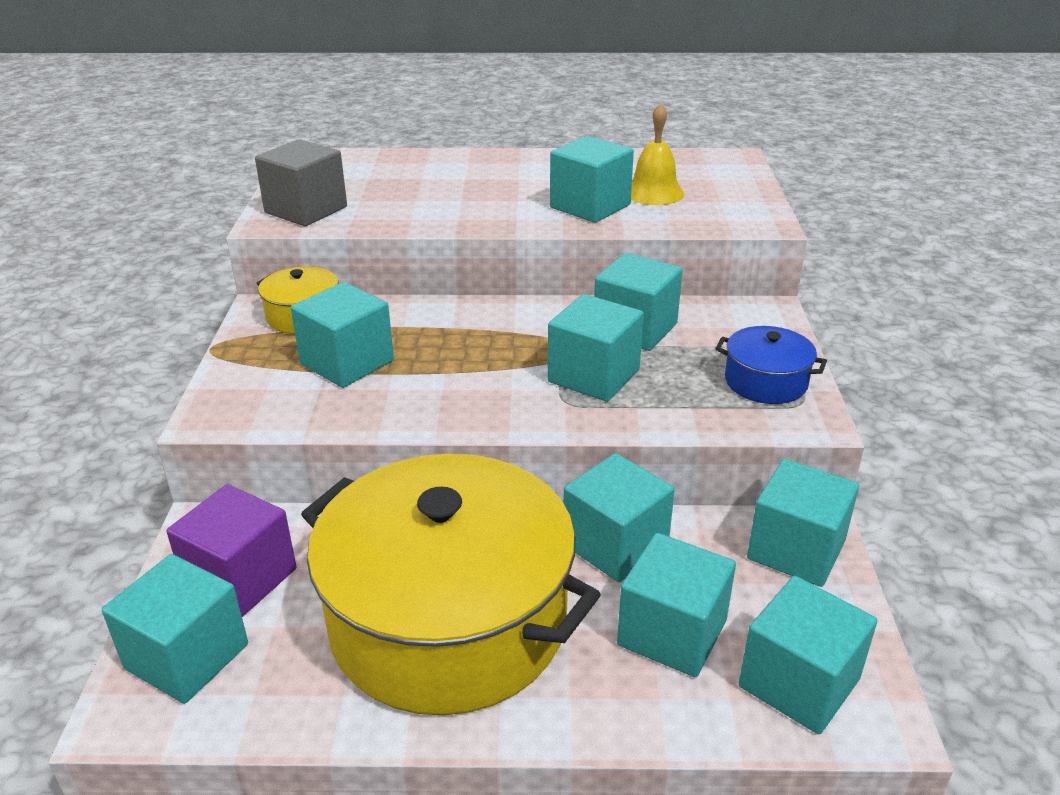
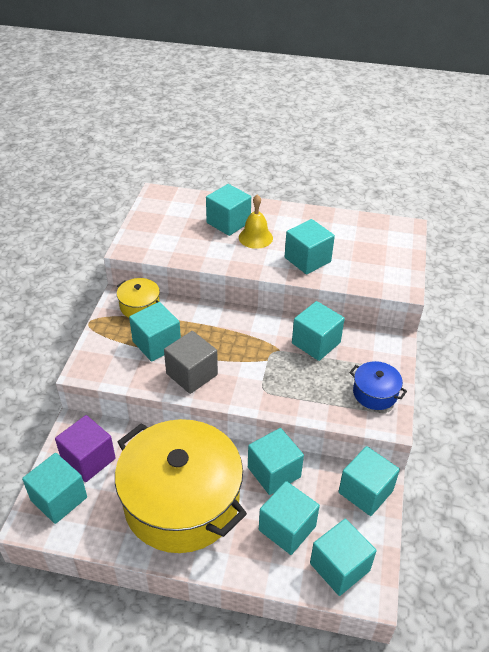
camera: 10 degrees right, 10 degrees up
(306, 210) = (149, 241): grey cube -> grey cube (192, 374)
(593, 376) = (283, 374): turquoise cube -> turquoise cube (228, 222)
(654, 192) = (348, 253): yellow bell -> yellow bell (255, 237)

